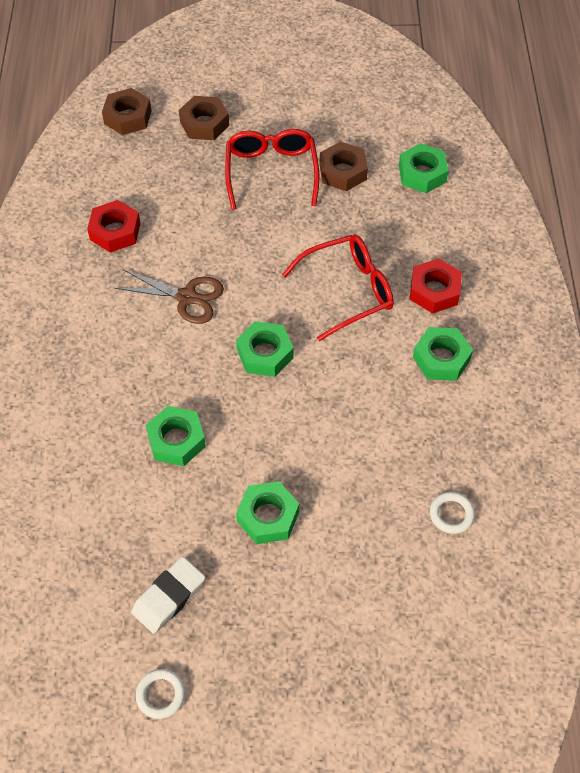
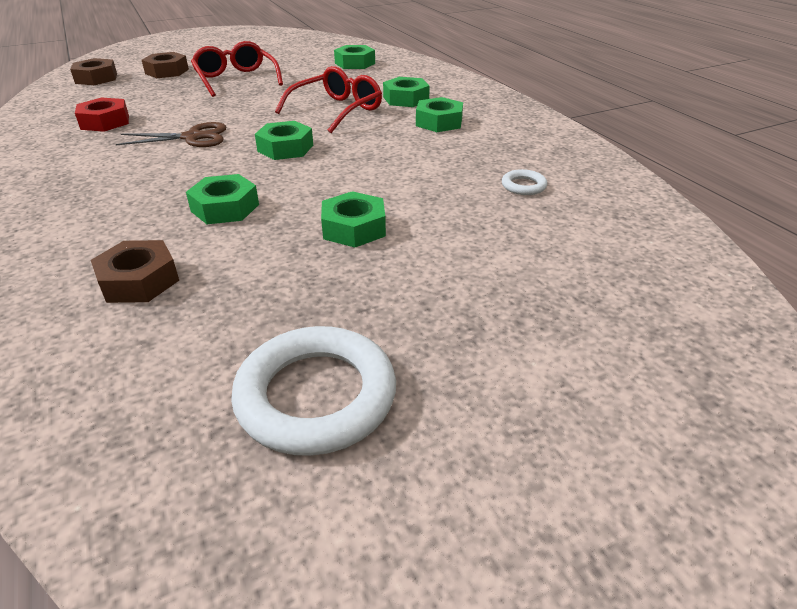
camera: 25 degrees left, 20 degrees down
(160, 695) = (316, 396): white ring -> white ring, size x2.22
(169, 597) = (277, 310): white eraser -> none
(343, 172) = (294, 71): brown nut -> brown nut (139, 280)
(434, 291) = (406, 99): red nut -> green nut

